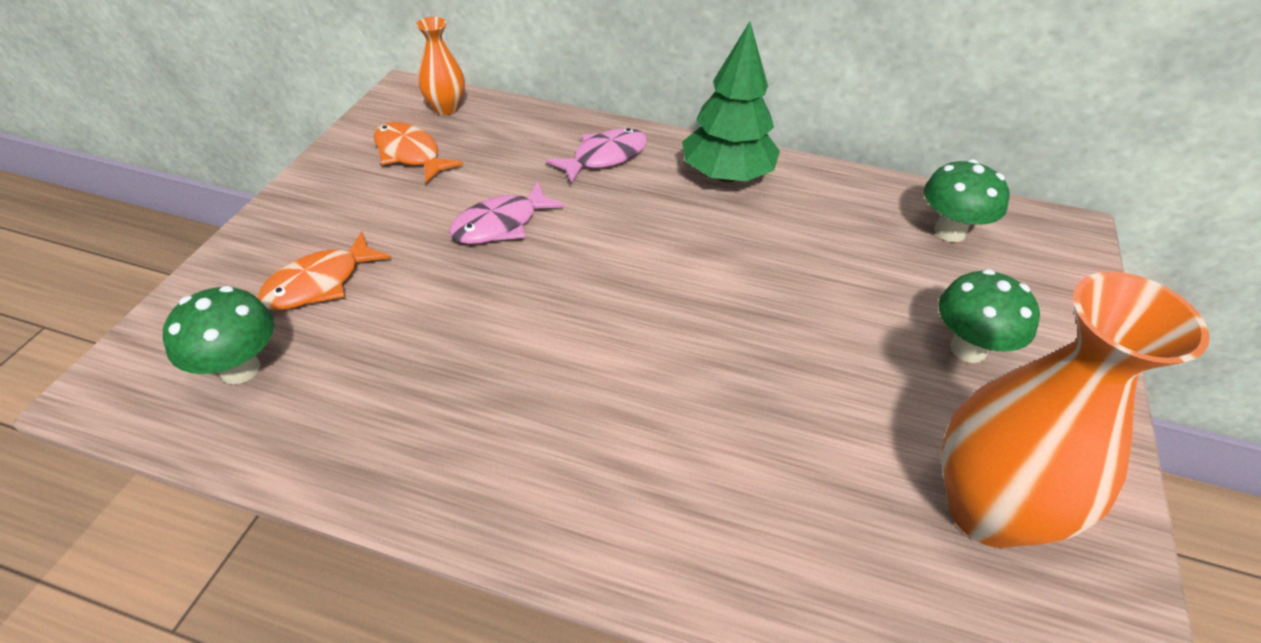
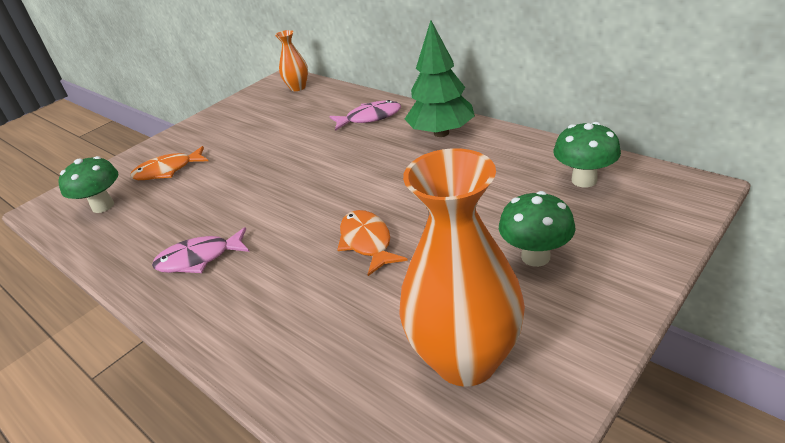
camera: 30 degrees right, 10 degrees down
(410, 154) = (260, 110): orange fish -> orange fish (367, 242)
(501, 224) = (281, 150): pink fish -> pink fish (199, 259)

